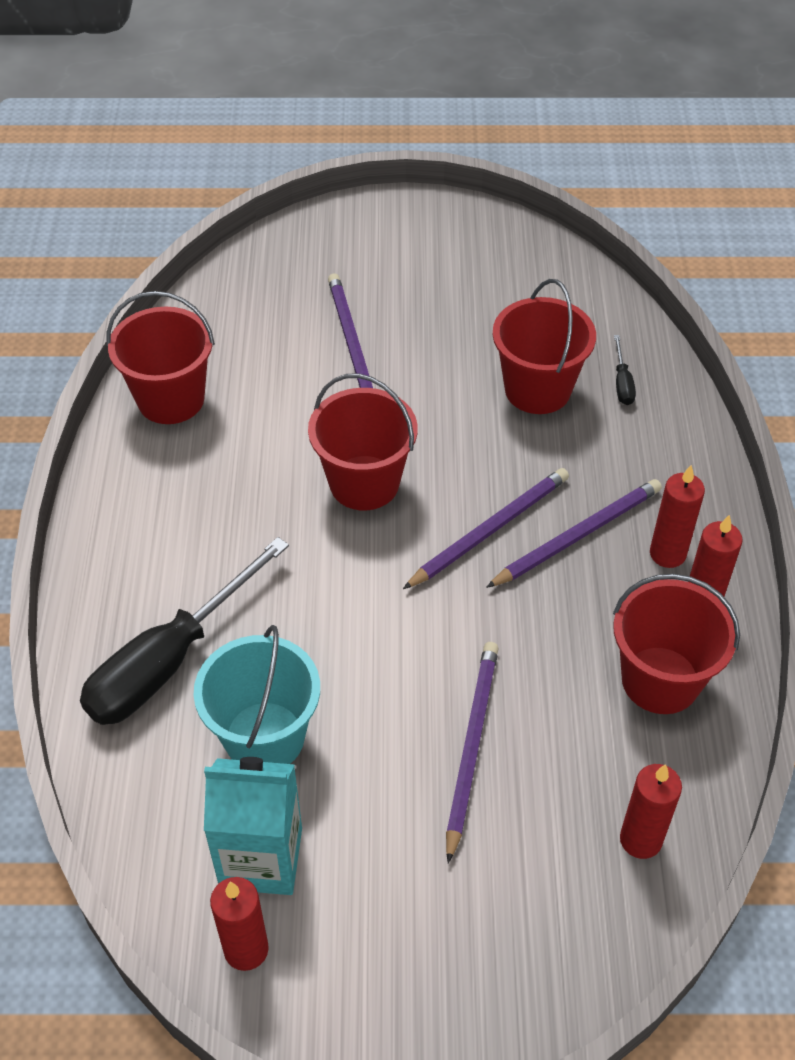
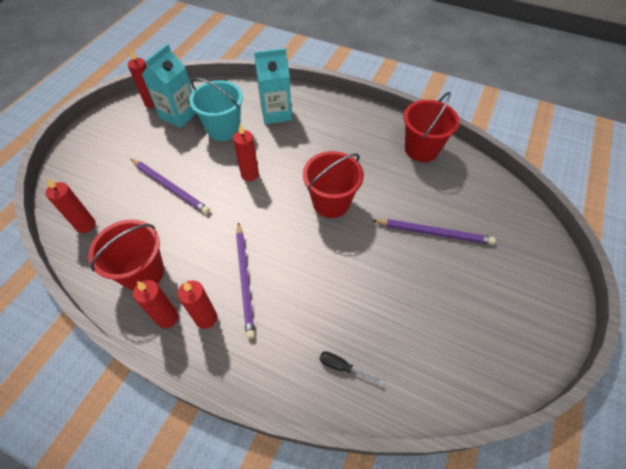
camera: 115 degrees right, 5 degrees up
(169, 661) = (276, 113): black screwdriver -> turquoise carton
(366, 627) = (250, 174): none -> red candle
(490, 530) = (272, 242): purple pencil -> none
(537, 389) = (359, 312): red bucket -> none

